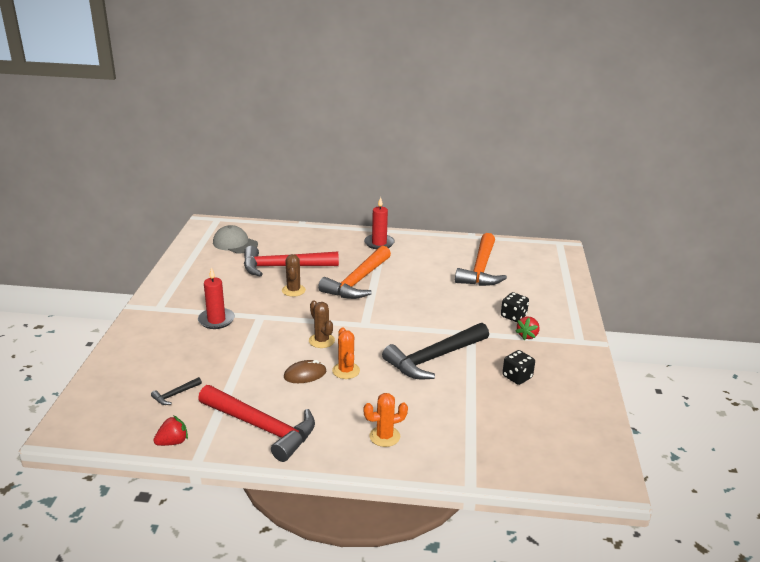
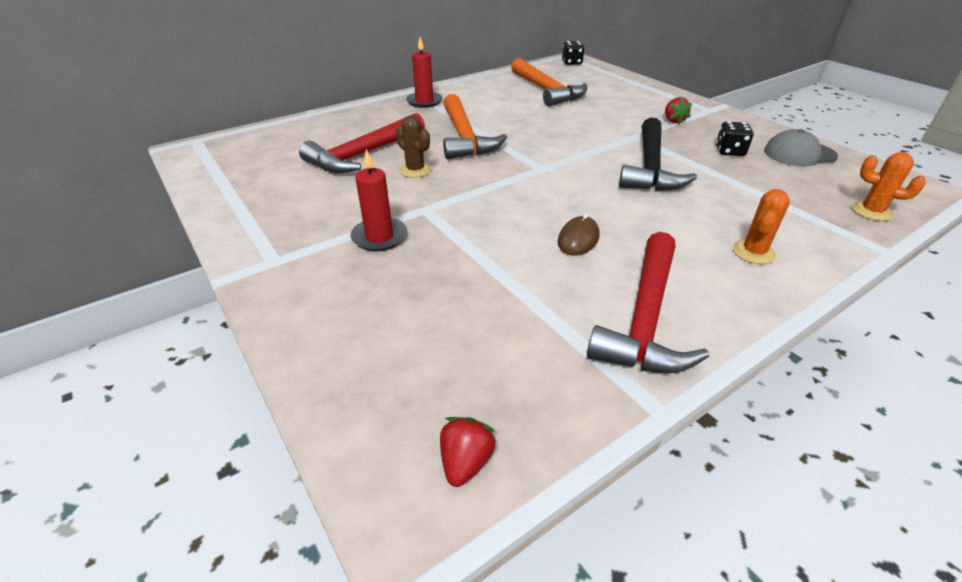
camera: 40 degrees left, 10 degrees up
(173, 442) = (590, 410): red strawberry -> red strawberry (465, 462)
(175, 395) = (483, 349): black hammer -> none
(235, 243) = (262, 154): grey cap -> grey cap (799, 154)
(262, 427) = (645, 318): red hammer -> red hammer turned 120 degrees clockwise
(321, 341) = (532, 201): brown cactus -> none
(346, 371) = (606, 215): orange cactus -> orange cactus (871, 211)
(513, 316) = (637, 112): black dice -> black dice (571, 63)

